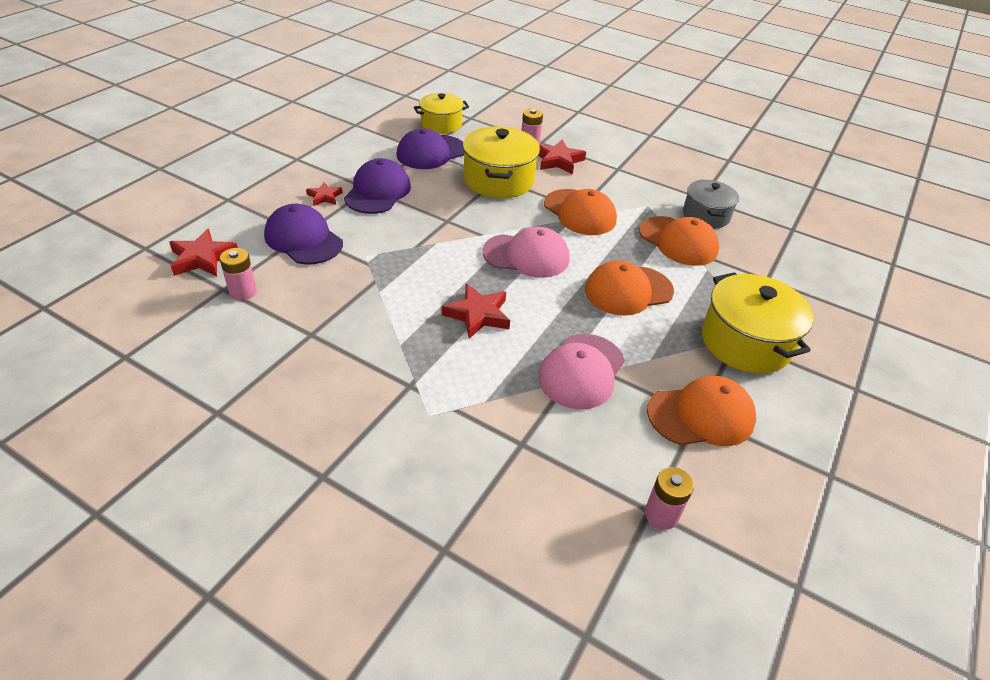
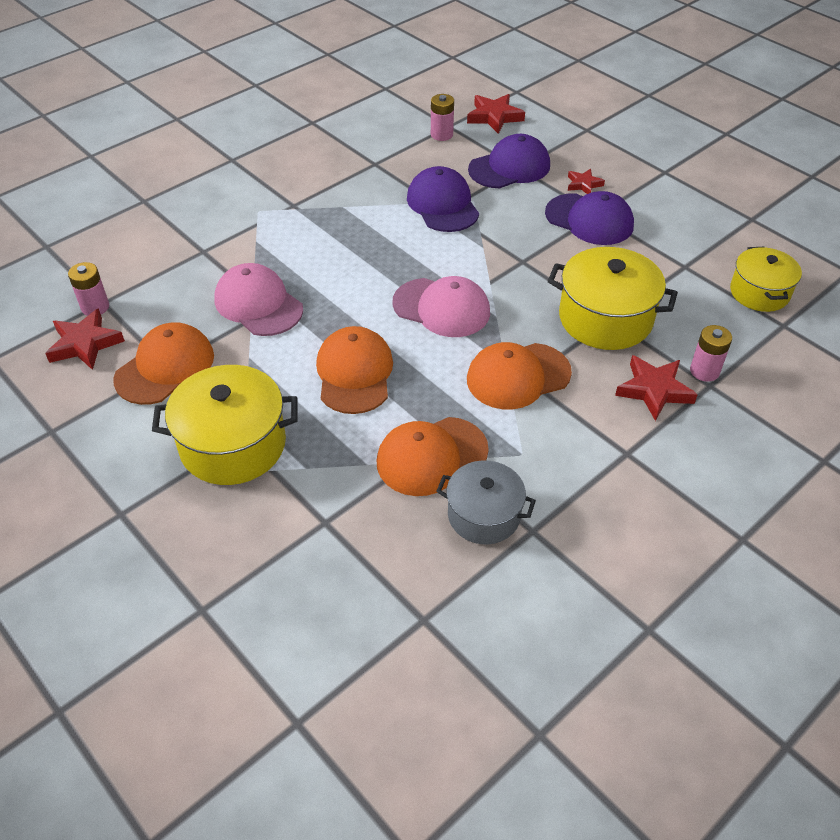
camera: 110 degrees right, 5 degrees up
(431, 152) = (678, 271): purple cap -> purple cap (442, 204)
(478, 315) = (361, 256): red star -> red star (85, 344)
(526, 256) = (441, 308): pink cap -> pink cap turned 90 degrees counterclockwise
(701, 415) = (165, 367): orange cap -> orange cap turned 150 degrees counterclockwise

